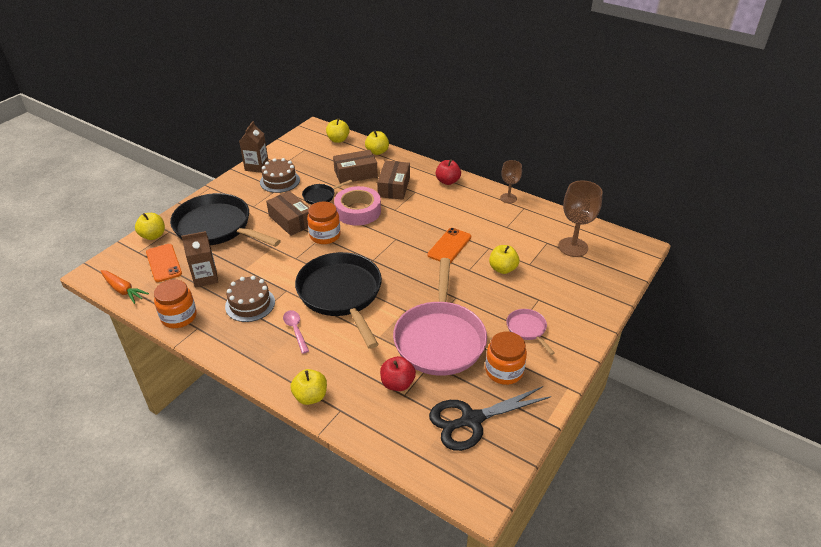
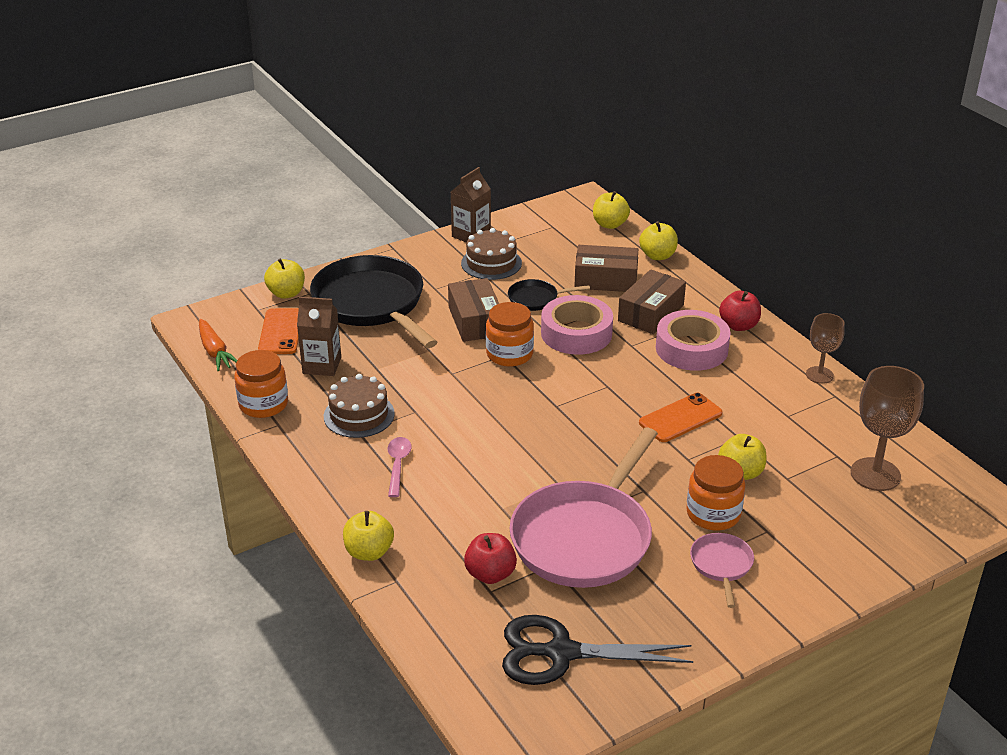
camera: 25 degrees right, 5 degrees down
(341, 294) = (485, 438): black pan -> none
(430, 202) = (691, 349): none -> pink tape
(504, 371) = (649, 608): orange jar -> orange jar (713, 514)

